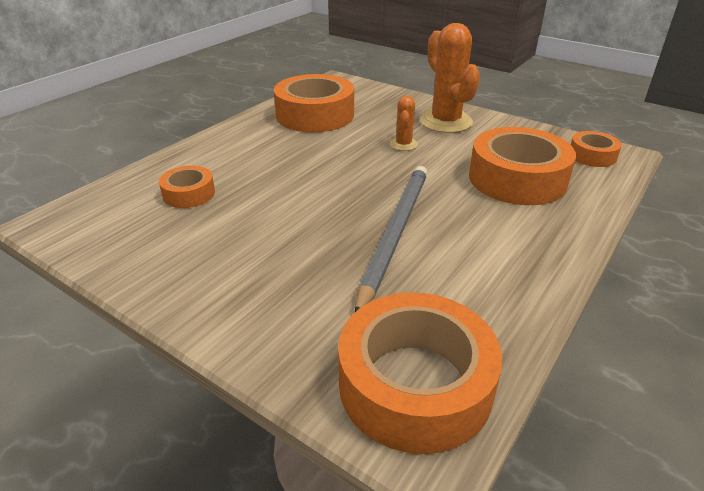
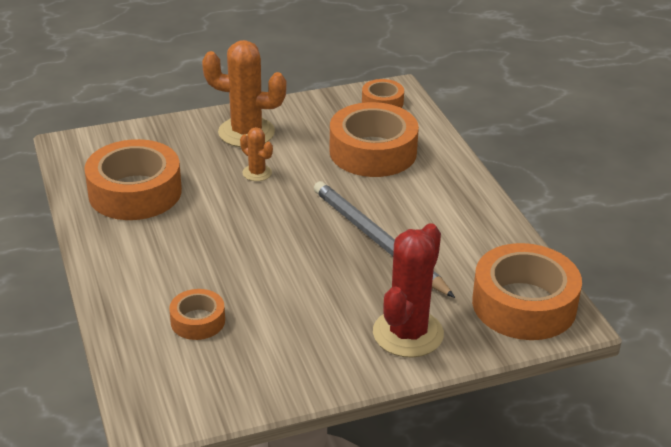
camera: 55 degrees left, 0 degrees up
(272, 312) = (408, 333): none -> red cactus

